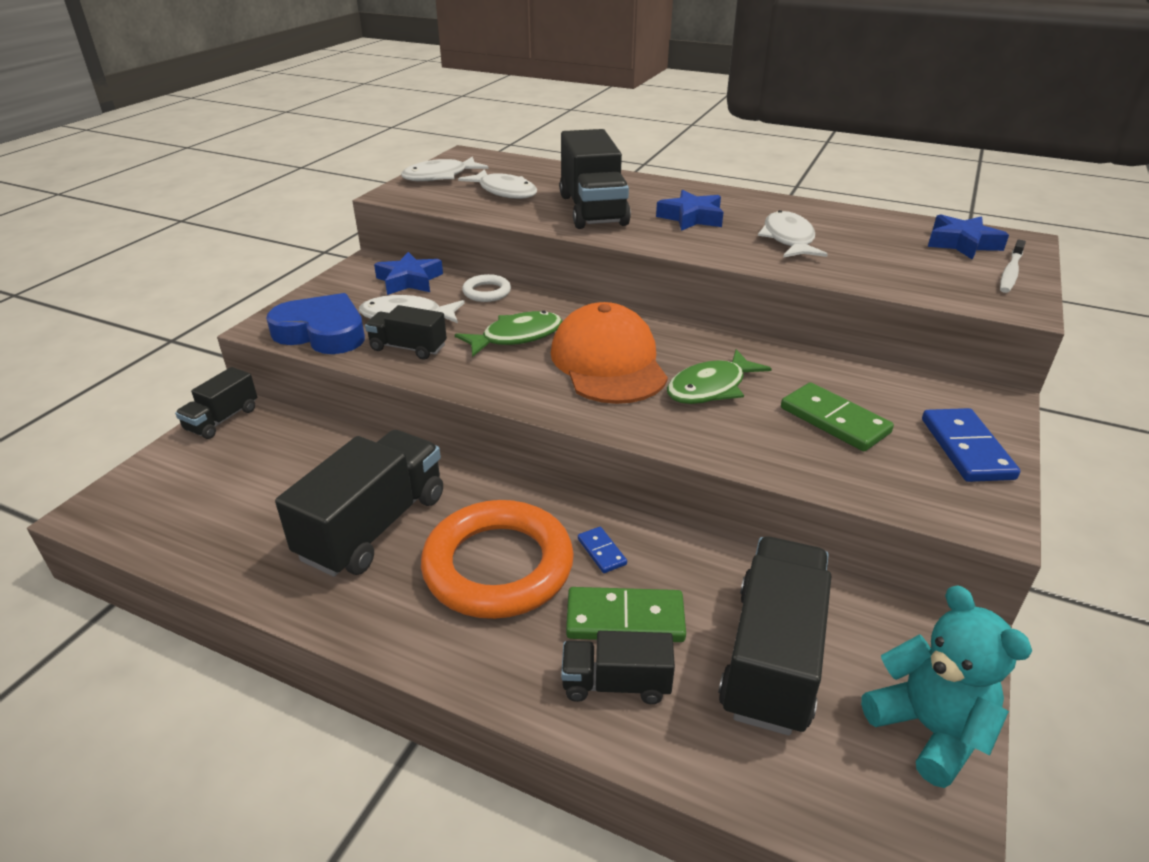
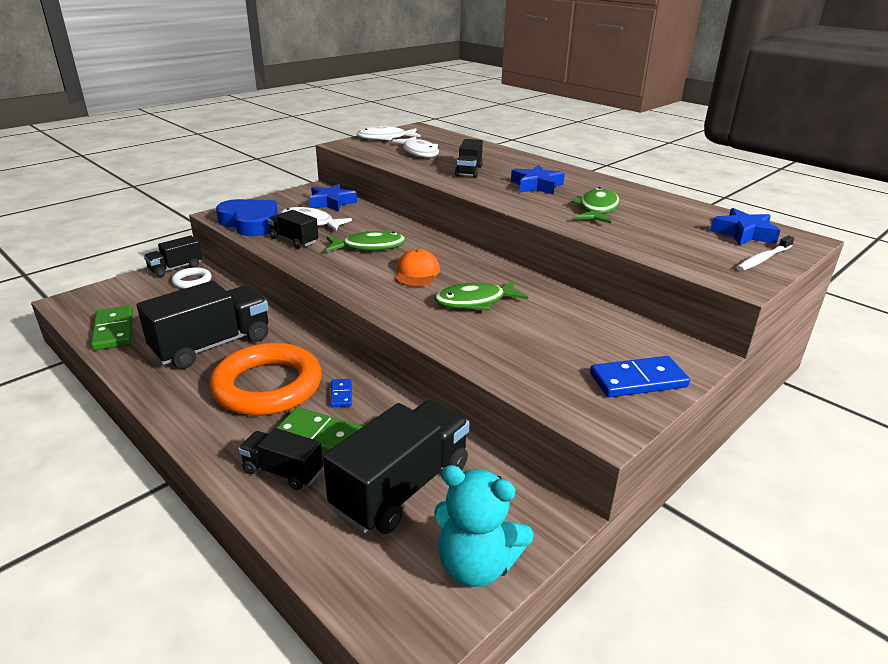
camera: 20 degrees right, 5 degrees down
(487, 292) = (375, 217): white ring -> white ring (192, 281)
(592, 210) = (469, 171): black truck -> black truck, size x0.54
(608, 362) = (417, 273): orange cap -> orange cap, size x0.54
(788, 239) = (597, 209): white fish -> green fish
(834, 420) = (548, 340): green domino -> green domino (113, 331)
(928, 729) = (476, 565): turquoise teddy bear -> turquoise teddy bear turned 120 degrees clockwise
(966, 448) = (638, 380): blue domino -> blue domino turned 60 degrees clockwise

